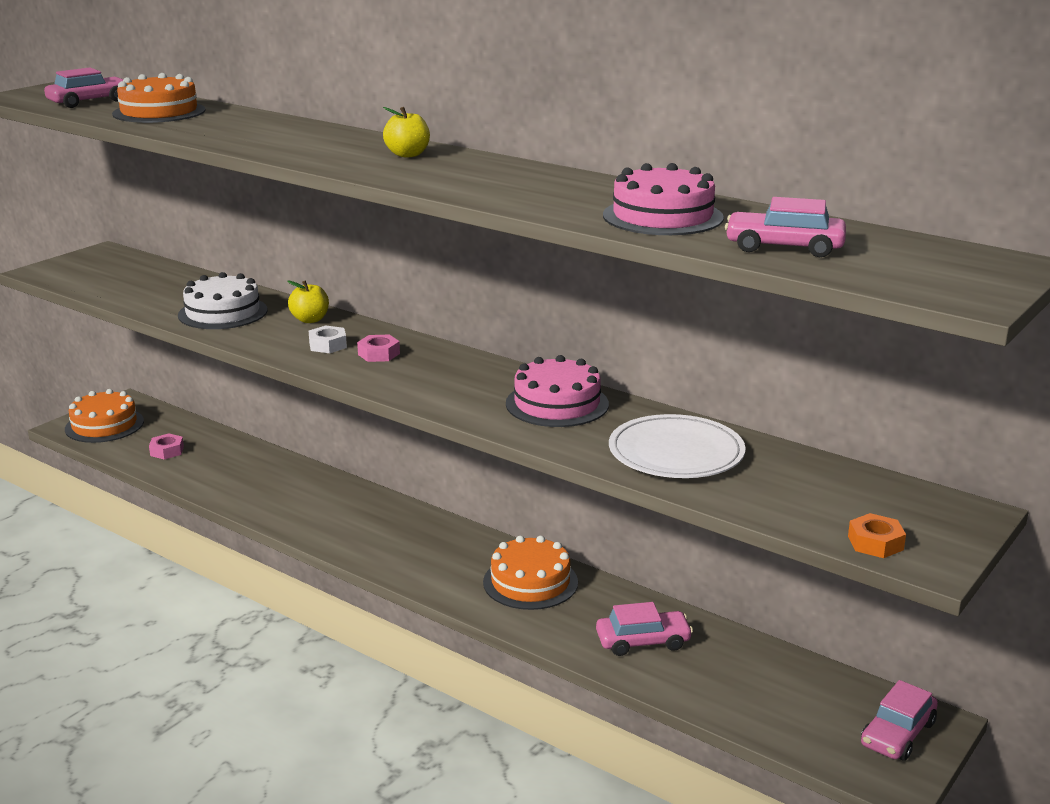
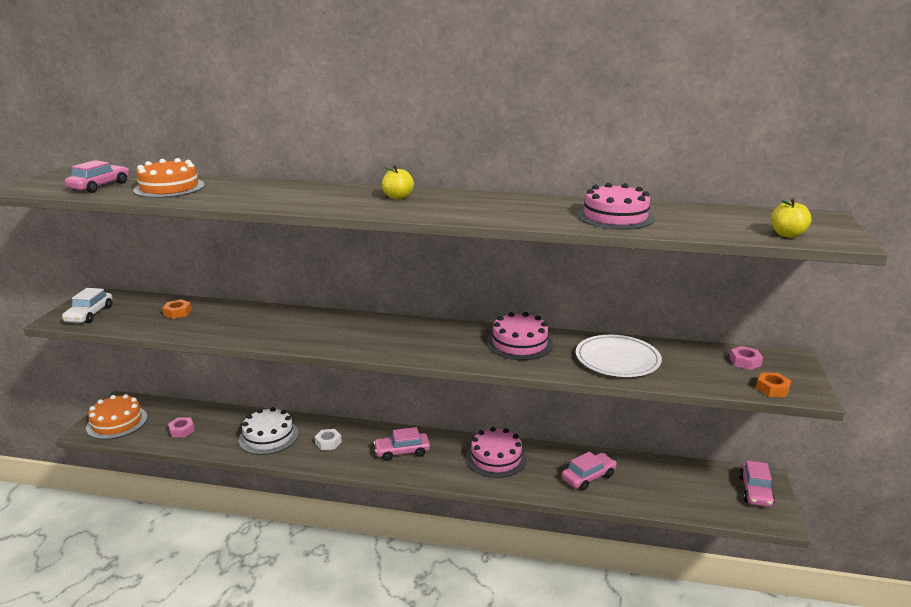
camera: 25 degrees left, 0 degrees up
(77, 271) = (89, 314): none -> white car
(171, 286) = (177, 313): none -> orange nut
(223, 312) = (236, 325): white cake -> white cake (268, 436)
(310, 320) = (304, 318): yellow apple -> yellow apple (787, 235)
(328, 345) = (335, 334): white nut -> white nut (328, 442)
(379, 354) = (376, 333): pink nut -> pink nut (745, 362)
(530, 582) = (496, 458): orange cake -> pink cake
(784, 247) = (709, 225): pink car -> pink car (402, 451)

